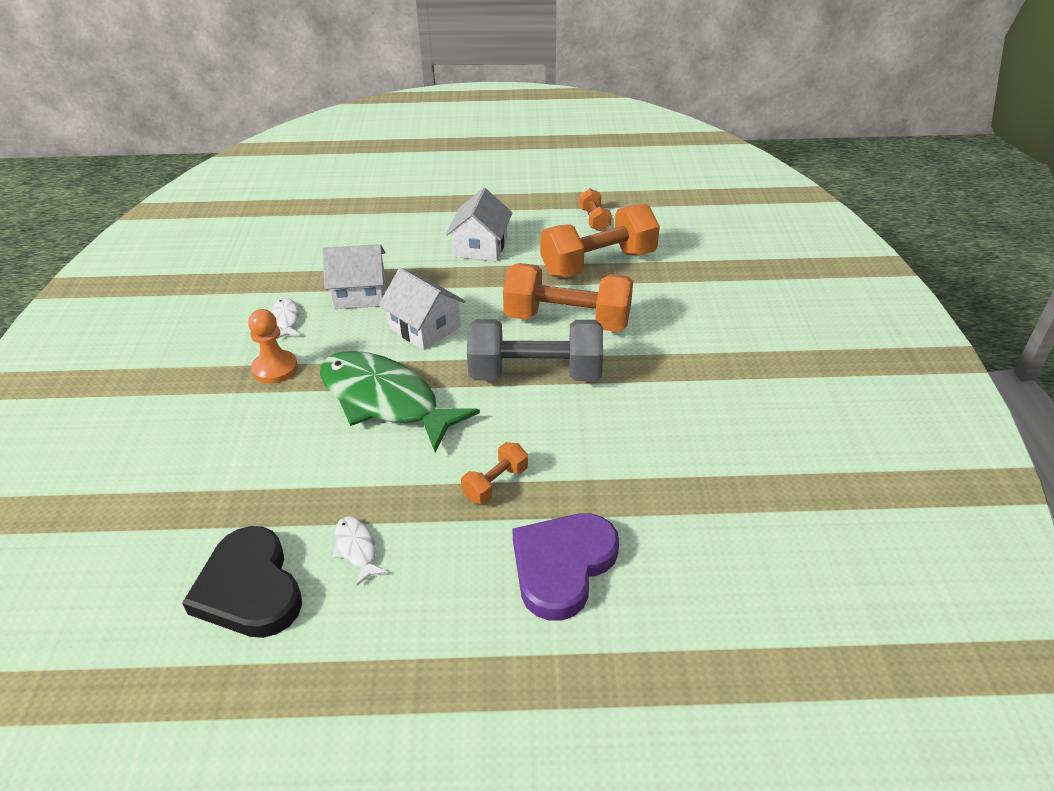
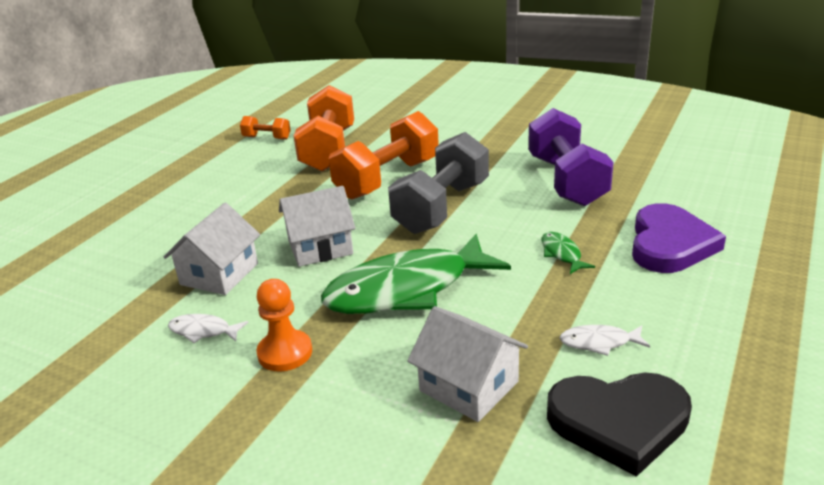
camera: 60 degrees left, 10 degrees down
(481, 247) = (232, 194): white house -> white house (469, 386)
(495, 484) = (562, 254): orange dumbbell -> green fish
(562, 566) = (670, 244): purple heart -> purple heart turned 135 degrees counterclockwise
(652, 446) = (566, 181): none -> purple dumbbell

